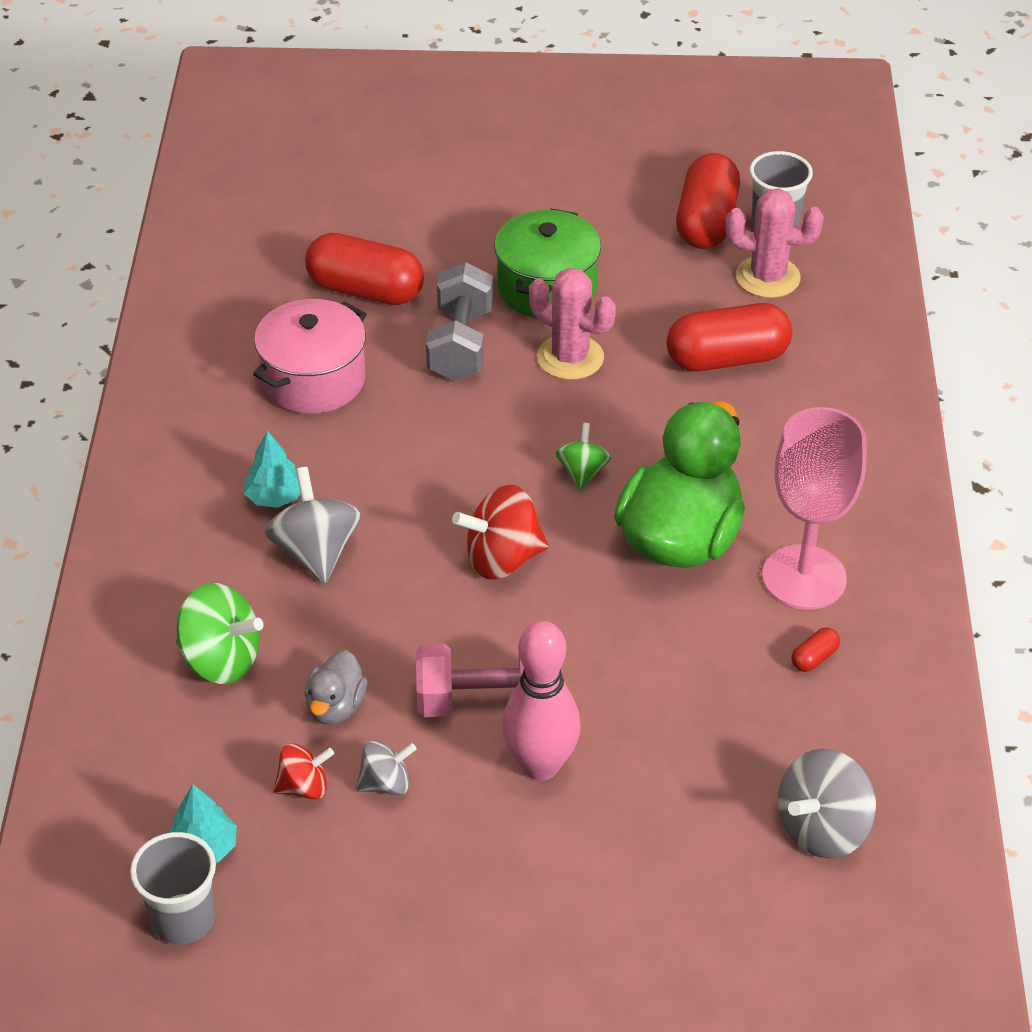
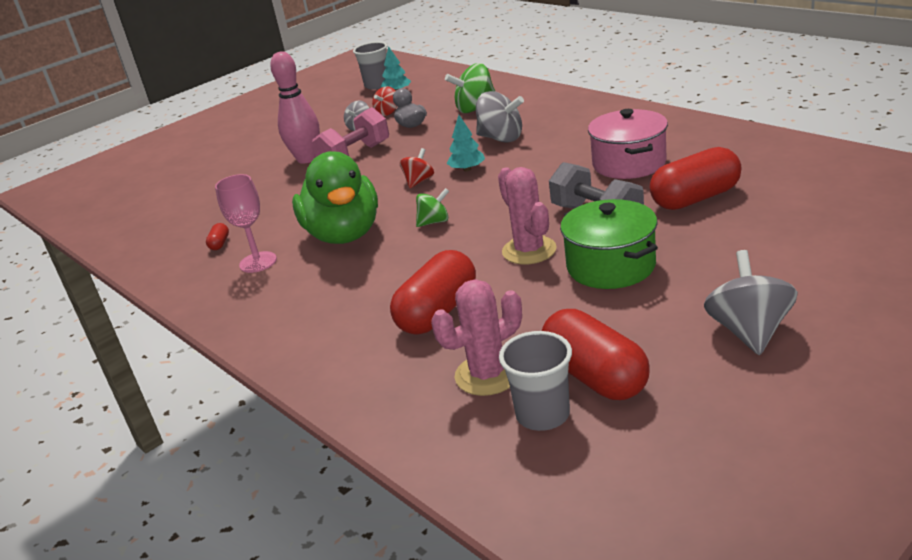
camera: 140 degrees right, 15 degrees down
(275, 497) = (553, 136): turquoise tree -> turquoise tree (467, 169)
(502, 559) = (419, 181): red spinning top -> red spinning top, size x0.60
(570, 358) = (529, 250): pink cactus -> pink cactus turned 75 degrees clockwise
(582, 472) = (434, 222): green spinning top -> green spinning top turned 75 degrees counterclockwise
(804, 577) = (258, 262): pink goblet -> pink goblet, size x0.65
(822, 829) = (162, 210): grey spinning top -> grey spinning top (749, 331)

